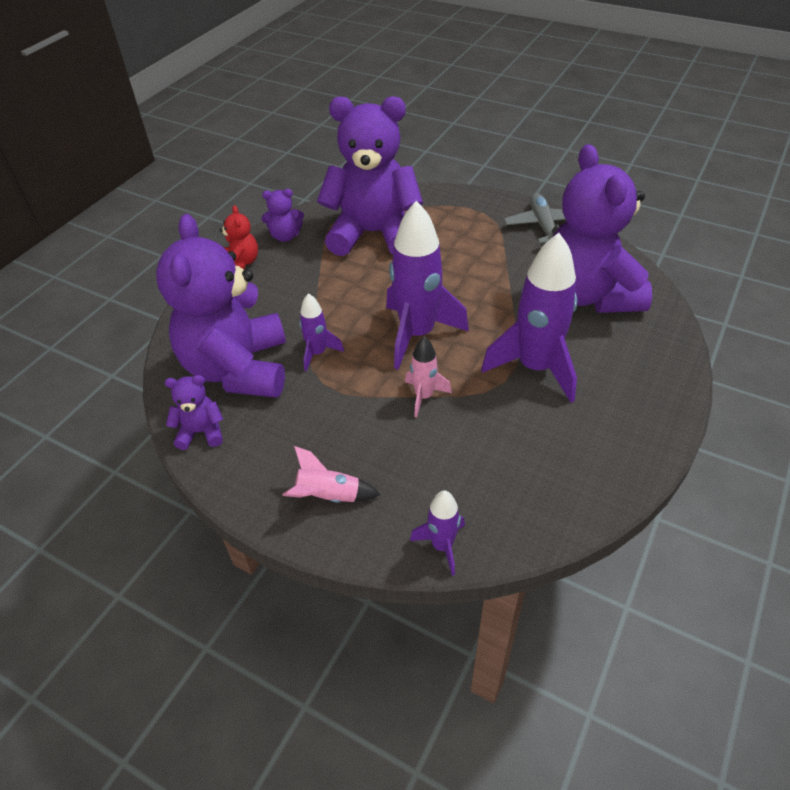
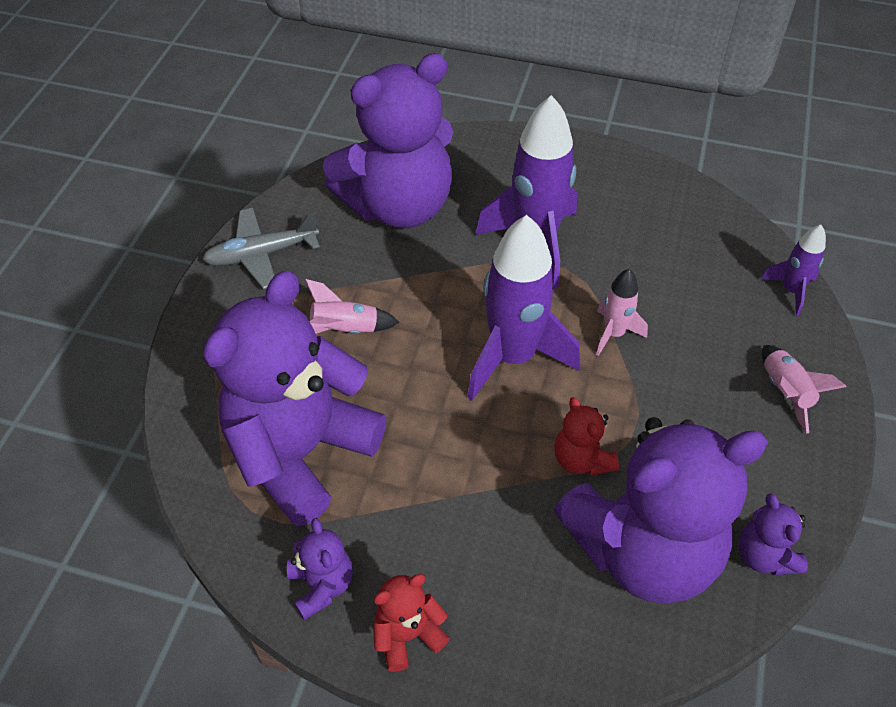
camera: 105 degrees left, 5 degrees up
(318, 353) = (581, 459): purple rocket -> red teddy bear
(373, 234) = (301, 452): purple teddy bear -> purple teddy bear turned 45 degrees clockwise
(465, 257) = (345, 330): none -> pink rocket

